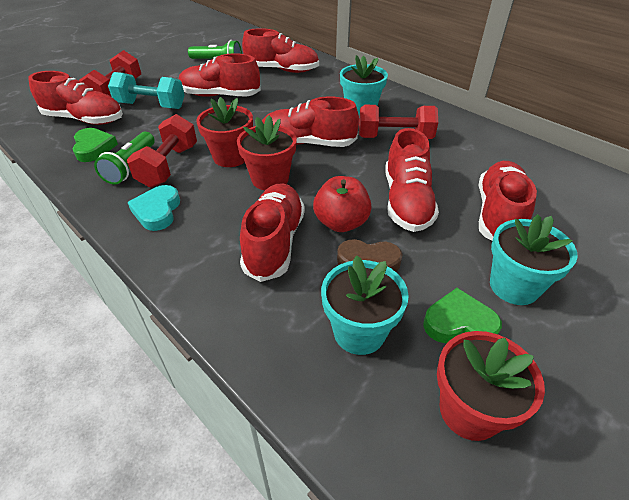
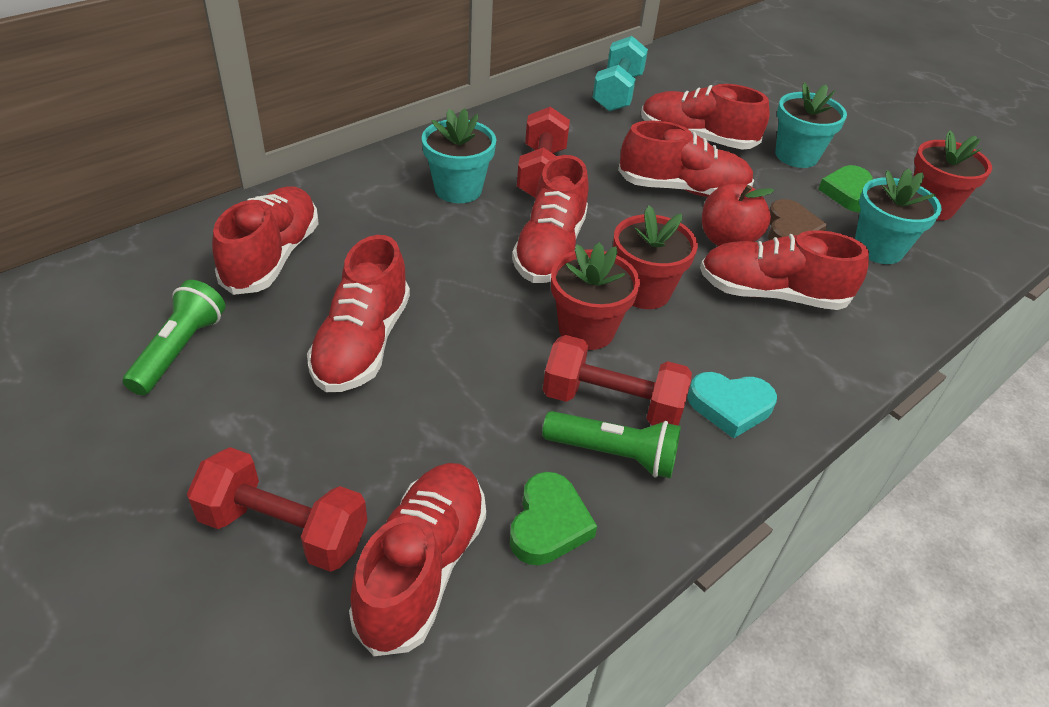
camera: 90 degrees left, 0 degrees up
(94, 148) = (548, 524): green heart -> green heart turned 120 degrees clockwise
(151, 106) = (380, 451): turquoise dumbbell -> turquoise dumbbell (617, 92)

